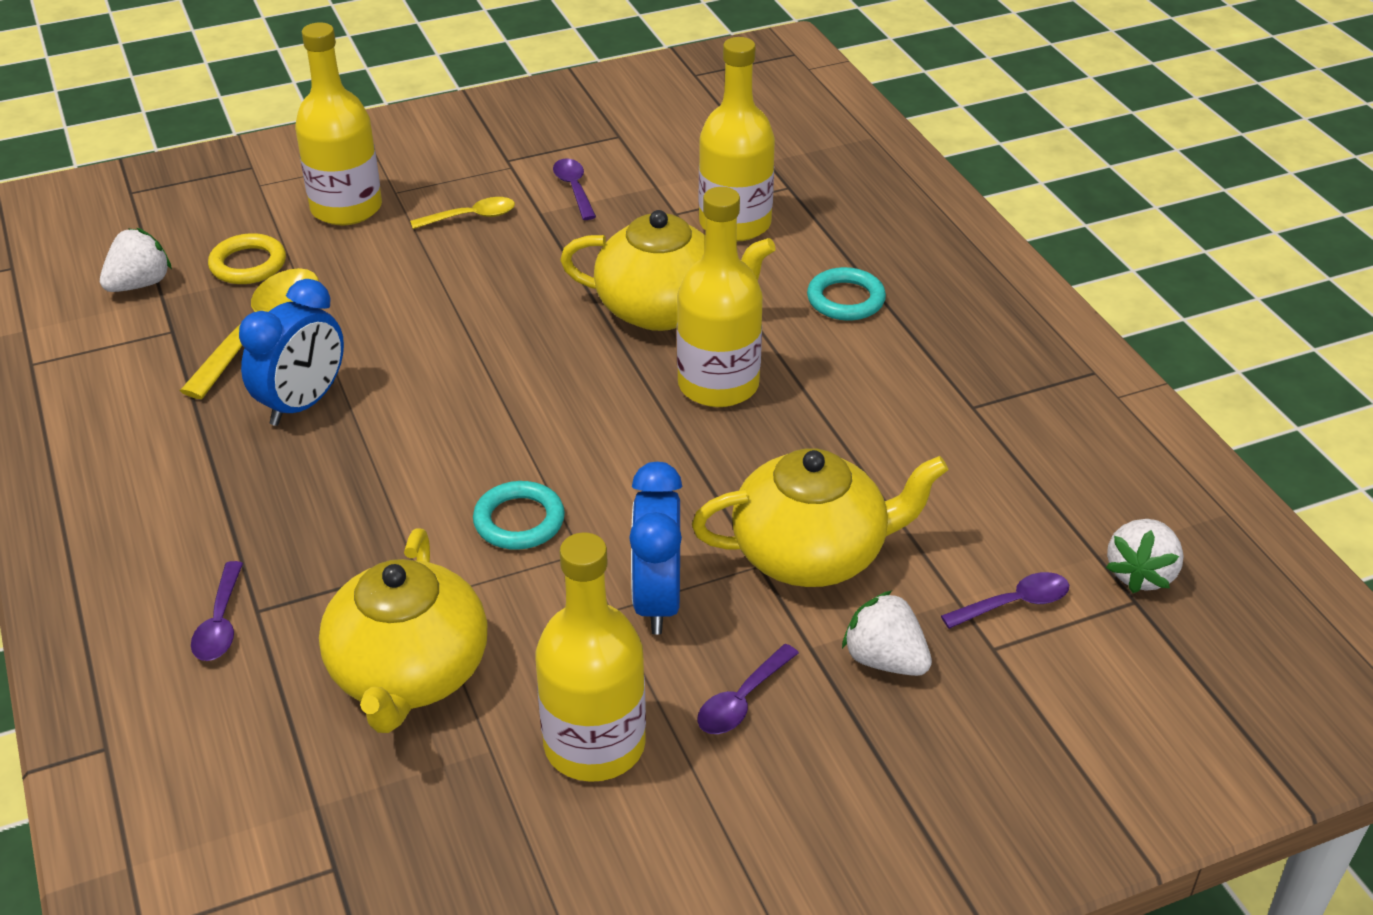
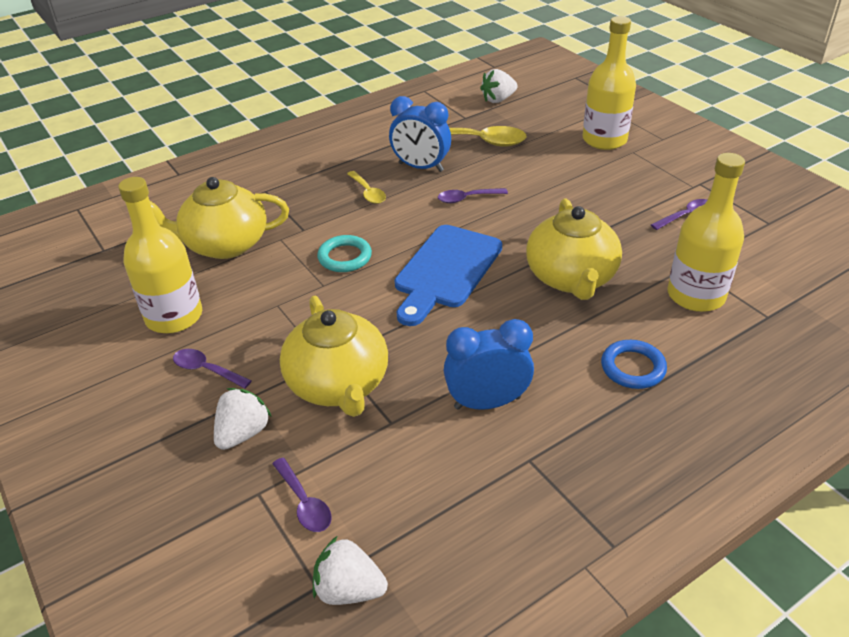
camera: 80 degrees right, 0 degrees up
(140, 284) = (498, 100): white strawberry -> white strawberry turned 120 degrees clockwise
(220, 623) = (255, 183): purple spoon -> purple spoon (467, 198)
(248, 264) = (532, 124): yellow ring -> none
(471, 217) = (625, 183): yellow spoon -> yellow spoon (368, 192)
(600, 418) = (446, 270): none -> blue cutting board
(657, 601) = (286, 322): blue clock -> blue clock (487, 402)
(718, 385) = (499, 316): yellow bottle -> none
(845, 299) = (633, 368): turquoise ring -> blue ring

